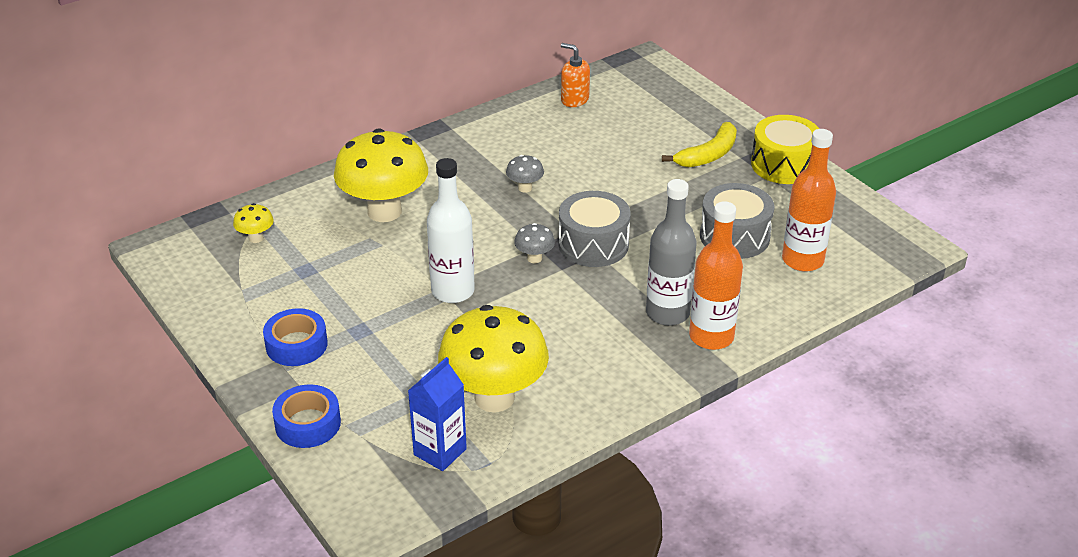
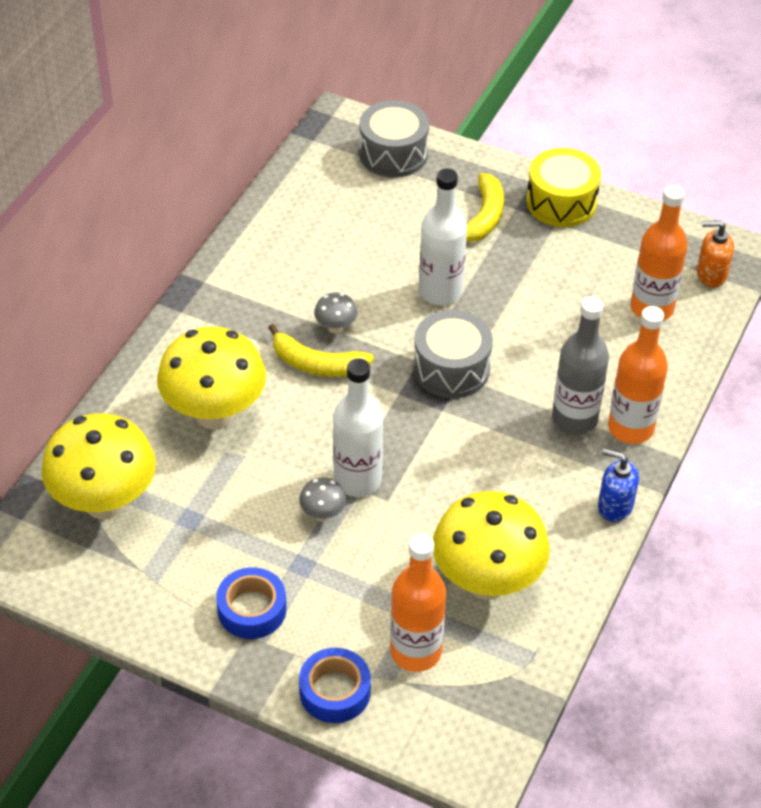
camera: 30 degrees left, 10 degrees up
(256, 238) = (105, 502): yellow mushroom -> yellow mushroom, size x2.39
(394, 422) = (415, 651): none -> orange bottle
(440, 452) = (481, 662): blue carton -> none
(490, 206) = (317, 364): none -> yellow banana
(534, 258) = (407, 408): grey mushroom -> grey mushroom (323, 514)
(574, 100) = (304, 197): orange soap dispenser -> orange soap dispenser (711, 274)
(629, 192) = (440, 292): none -> white bottle
(649, 386) = (614, 506): none -> blue soap dispenser
(734, 236) = (574, 305): grey drum -> grey drum (393, 154)

